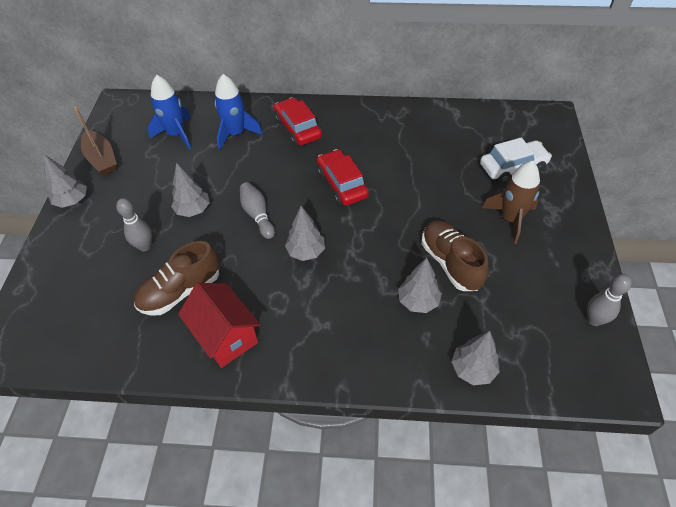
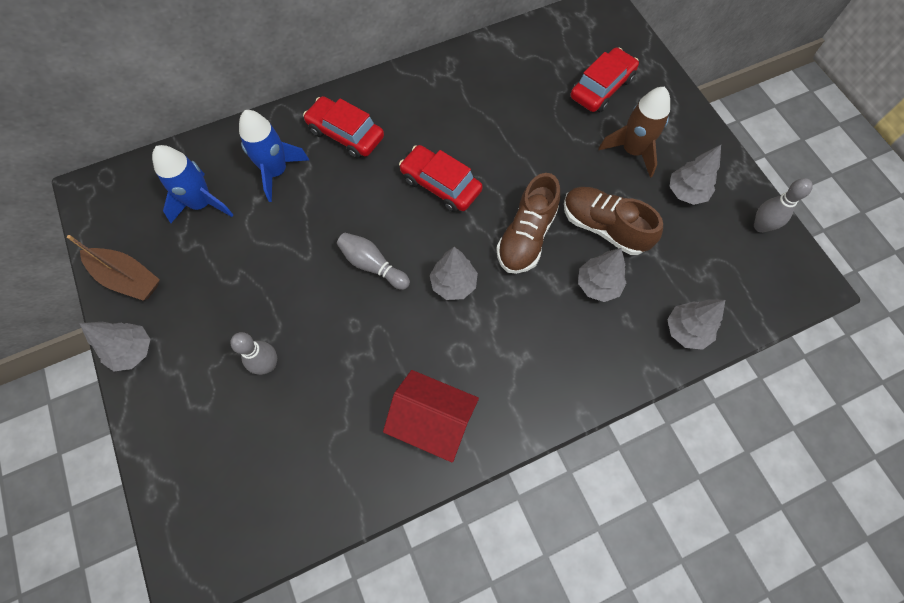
camera: 30 degrees left, 15 degrees up
(181, 291) = (349, 396): brown shoe -> brown shoe (526, 237)
(193, 210) = (293, 293): grey tree -> grey tree (686, 192)
(512, 167) = (601, 88): white car -> red car

